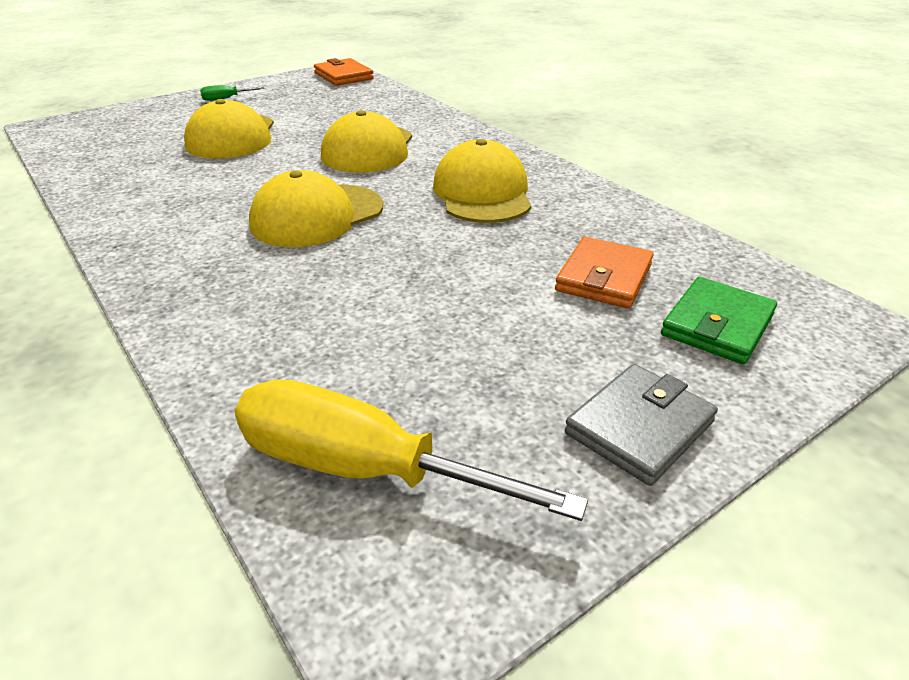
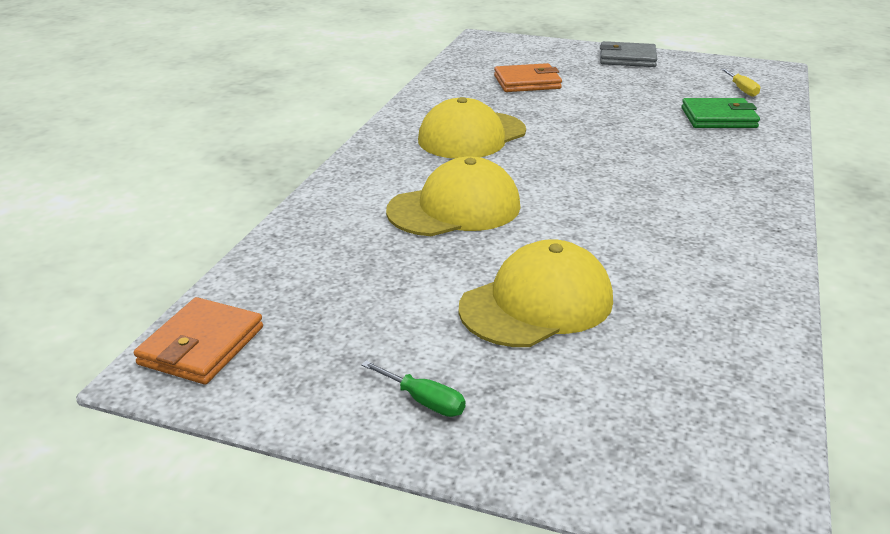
camera: 125 degrees left, 5 degrees down
(317, 216) = (603, 176): yellow cap -> none
(362, 468) = (742, 90): yellow screwdriver -> yellow screwdriver, size x0.41
(717, 325) = (530, 57): green wallet -> green wallet (718, 118)

